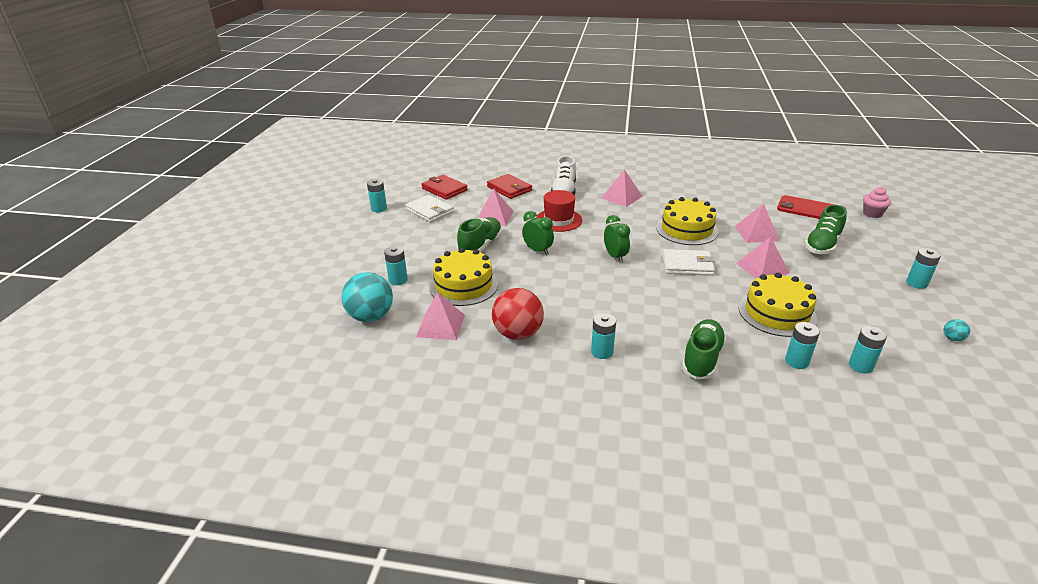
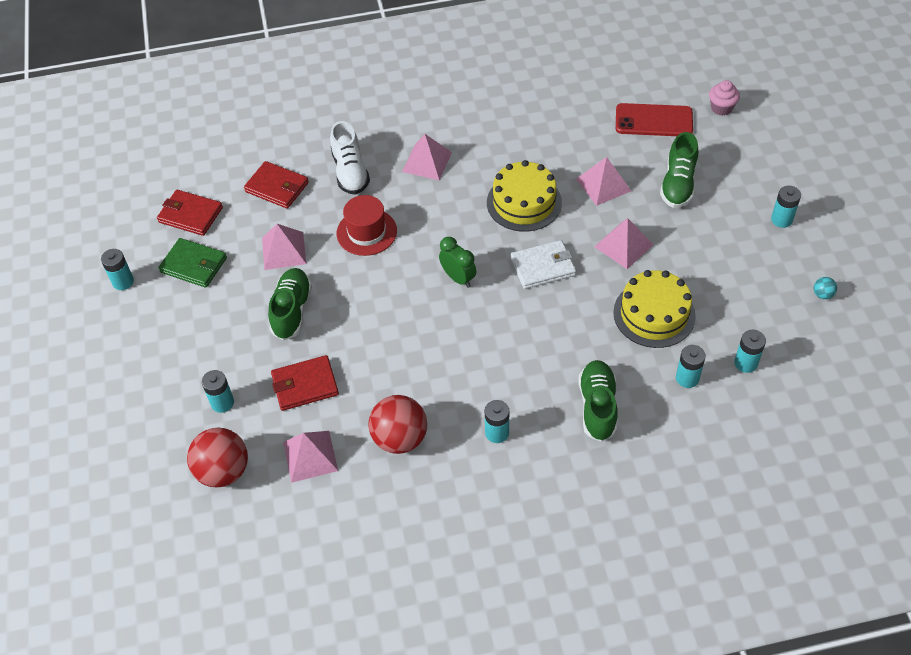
camera: 20 degrees left, 20 degrees up
(371, 317) = (223, 471): turquoise ball -> red ball
(429, 211) = (194, 265): white wallet -> green wallet
(463, 285) = (305, 385): yellow cake -> red wallet
(537, 250) = (364, 297): green clock -> none

